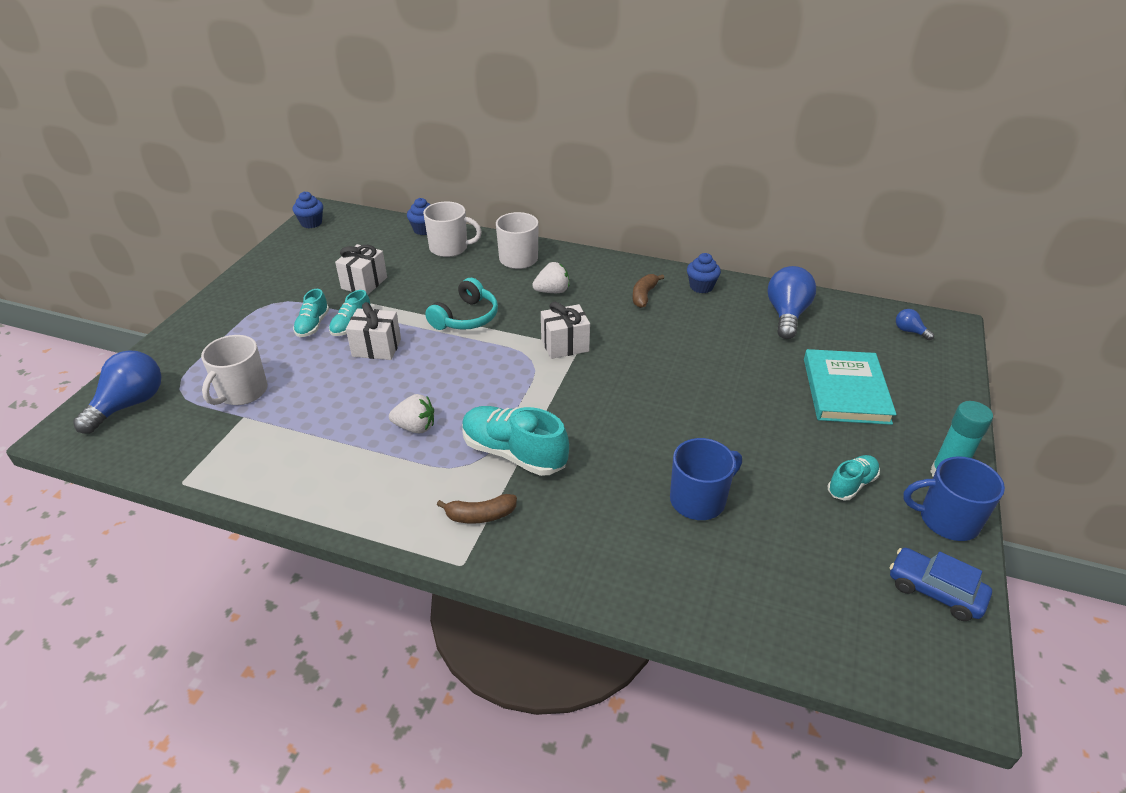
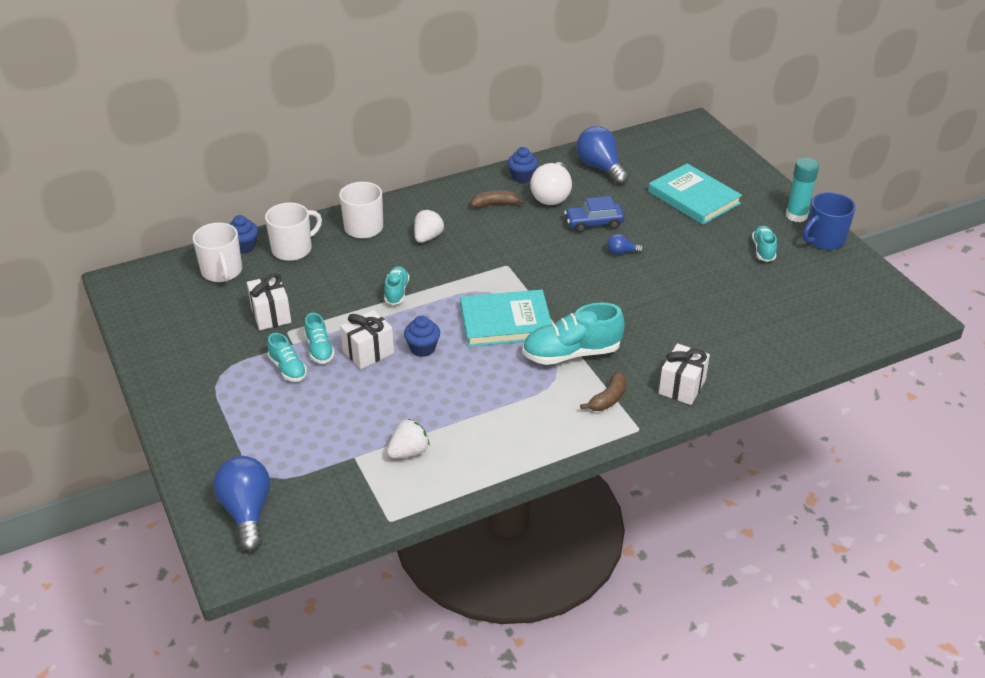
camera: 45 degrees left, 0 degrees up
(242, 392) = (321, 444): white mug -> white mug (222, 271)
(311, 223) = (127, 296): blue cupcake -> blue cupcake (422, 348)
(415, 427) = (486, 381): white strawberry -> white strawberry (408, 452)
(465, 317) = (396, 292): turquoise headphones -> turquoise shoe
(505, 391) = (506, 322): none -> turquoise book
(565, 345) = (496, 269): white gift -> white gift (682, 387)
(644, 295) = (495, 204): brown banana -> brown banana turned 105 degrees clockwise
(699, 499) = (705, 308): blue mug -> none
(704, 314) = (552, 196): none -> white light bulb
(909, 331) = (679, 139): blue light bulb -> blue light bulb (621, 252)
(935, 591) = (859, 278): blue car -> blue car (594, 223)

